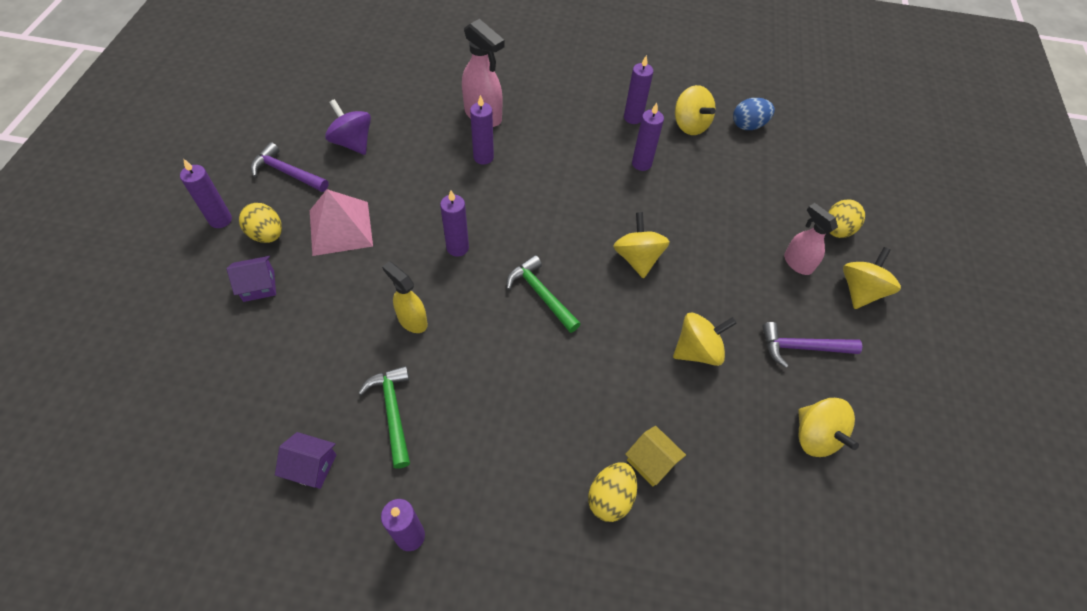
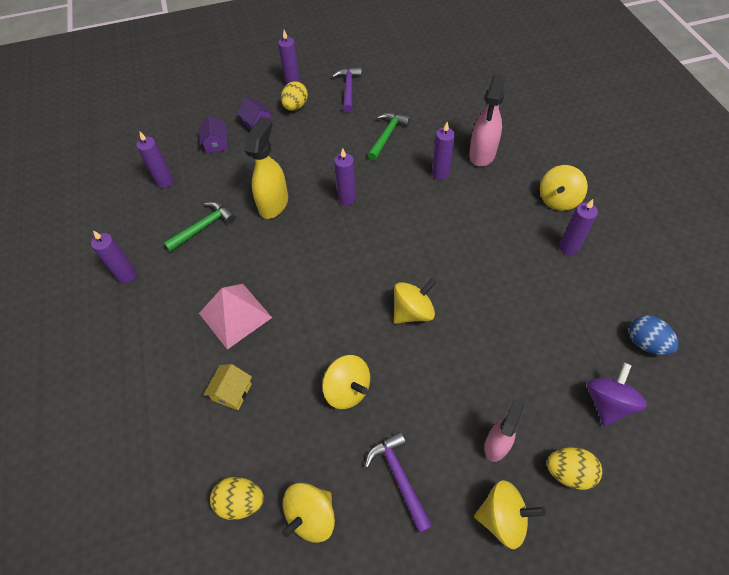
camera: 70 degrees right, 0 degrees up
(311, 466) = (152, 208): purple house -> purple house (216, 144)
(340, 228) = (323, 134): pink pyramid -> pink pyramid (235, 315)
(352, 142) = (397, 103): purple spinning top -> purple spinning top (607, 403)
(412, 320) = (274, 204): yellow spray bottle -> yellow spray bottle, size x1.55
(541, 294) = (337, 263): green hammer -> green hammer (387, 135)
(610, 498) = (193, 375): yellow egg -> yellow egg (241, 501)
(641, 164) = (519, 275): purple candle -> purple candle (165, 182)
(690, 125) = (600, 294): yellow spinning top -> yellow spinning top (558, 200)

